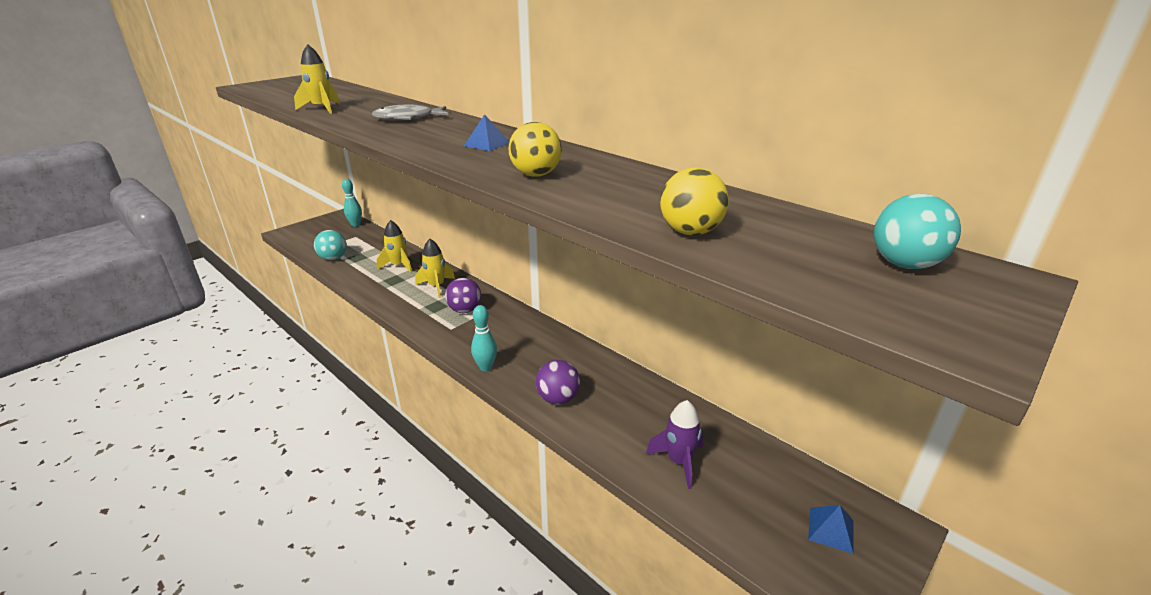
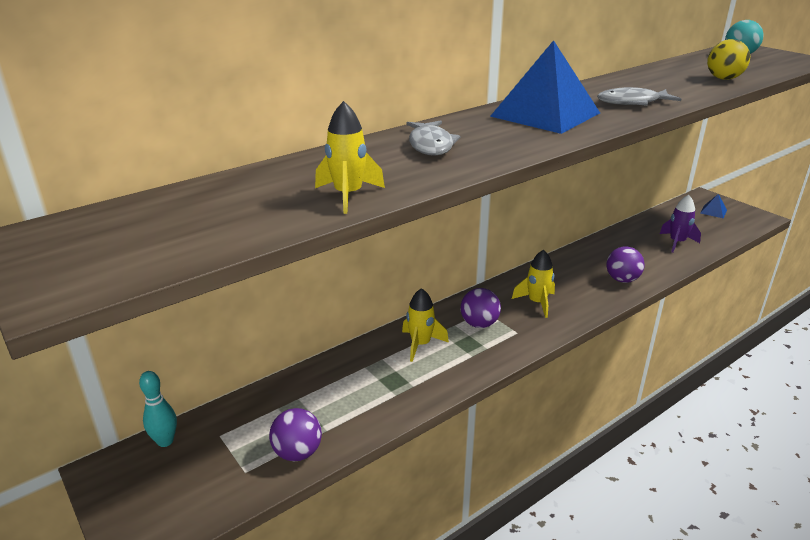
camera: 80 degrees left, 0 degrees up
(333, 258) = (297, 452): turquoise ball -> purple ball
(398, 266) = (352, 379): yellow rocket -> yellow rocket (537, 303)
(486, 367) = (583, 312): turquoise bowling pin -> none
(487, 144) = (545, 114): blue pyramid -> blue pyramid, size x2.45
(536, 175) = (632, 102): yellow ball -> grey fish

